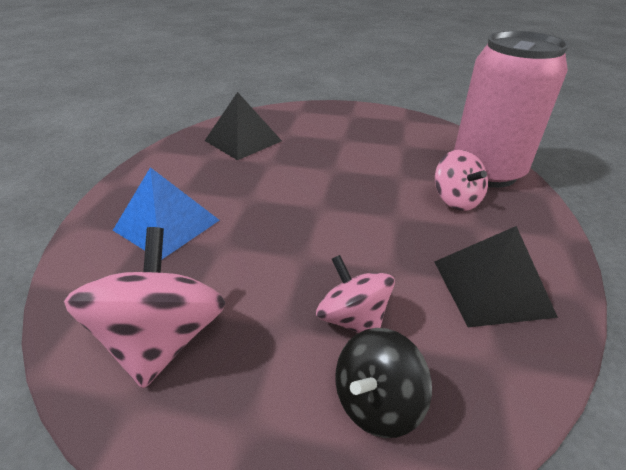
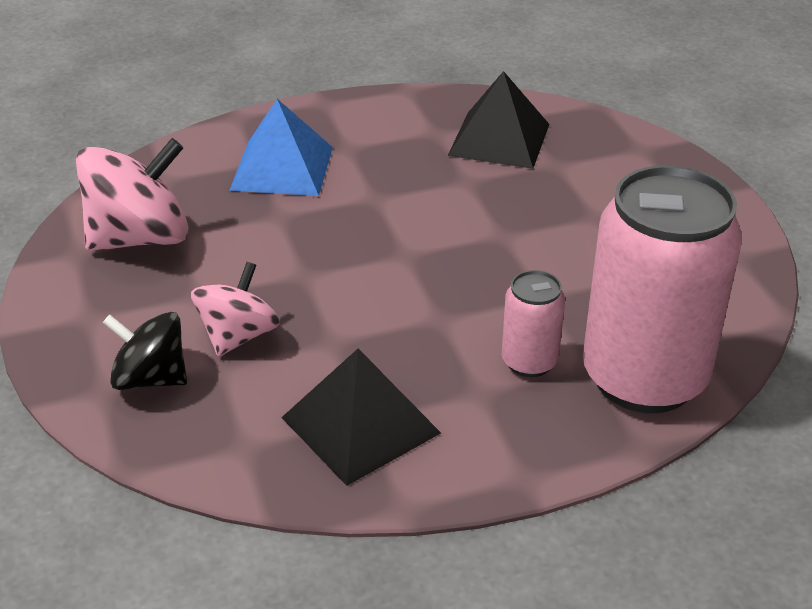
camera: 60 degrees right, 0 degrees up
(456, 200) = (529, 362): pink spinning top -> pink can

